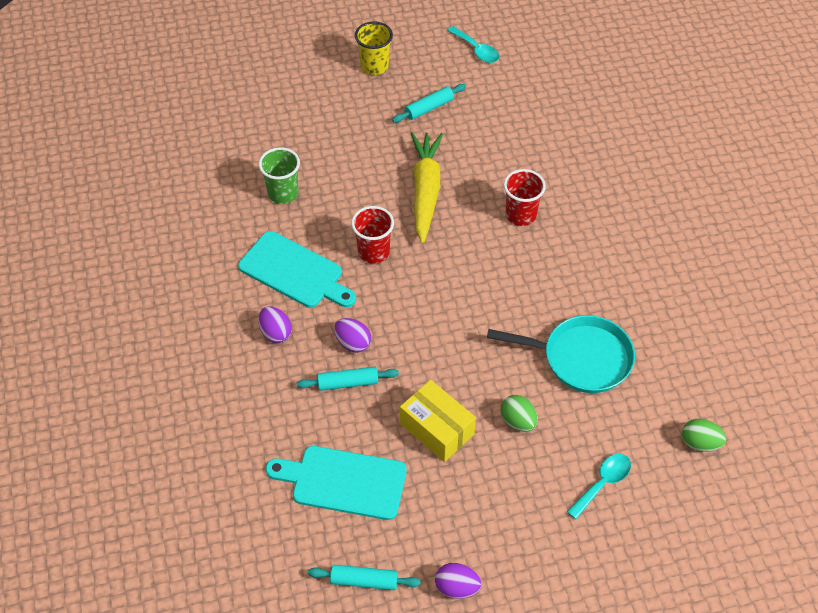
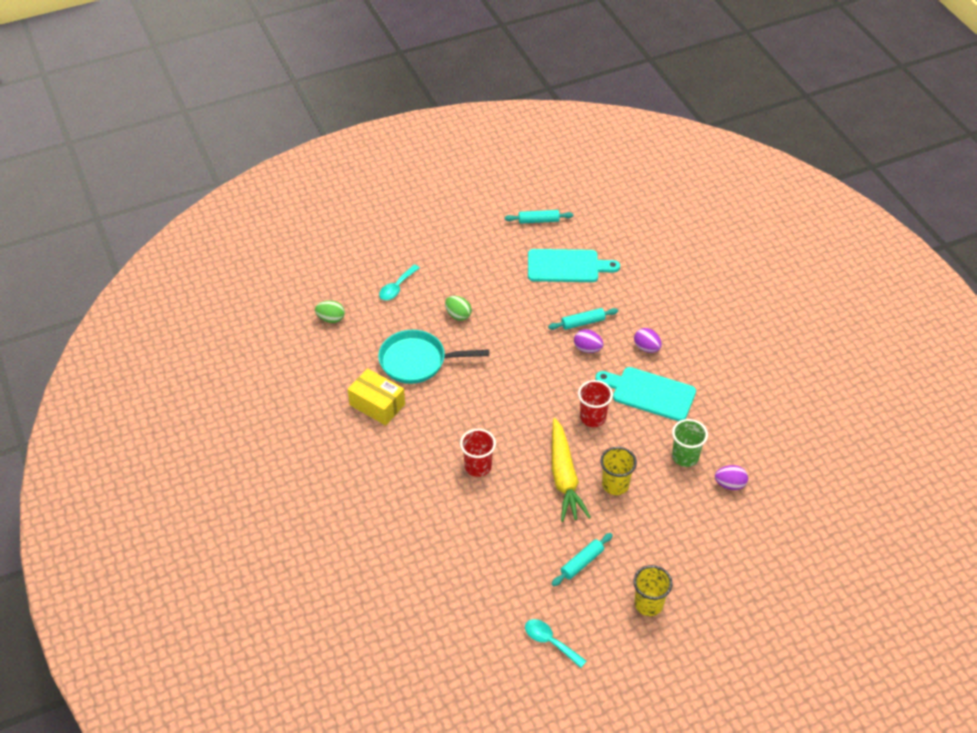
camera: 170 degrees right, 5 degrees down
(371, 175) = (615, 485): none -> yellow cup
(437, 429) = (513, 303): yellow box -> yellow box (377, 405)
(457, 587) = (482, 224): purple egg -> purple egg (730, 484)

